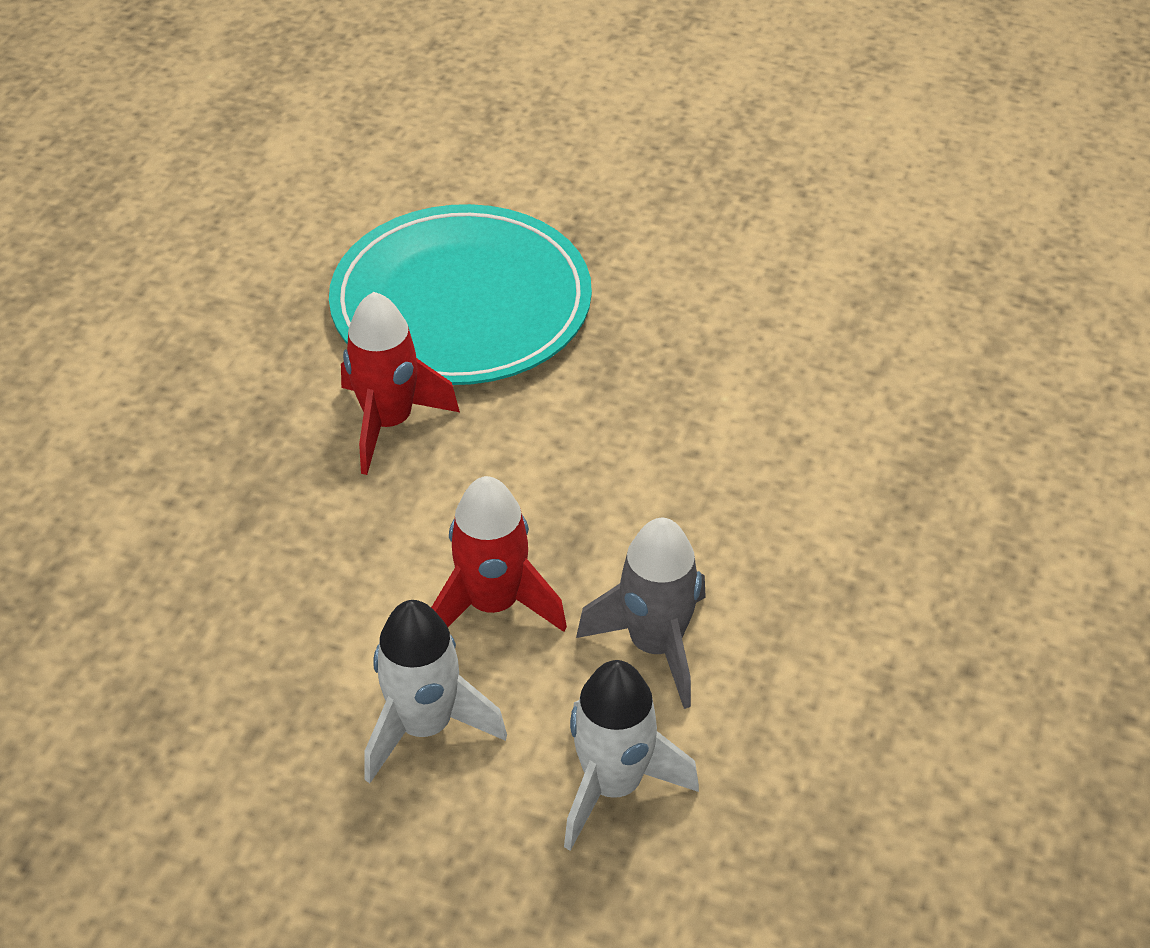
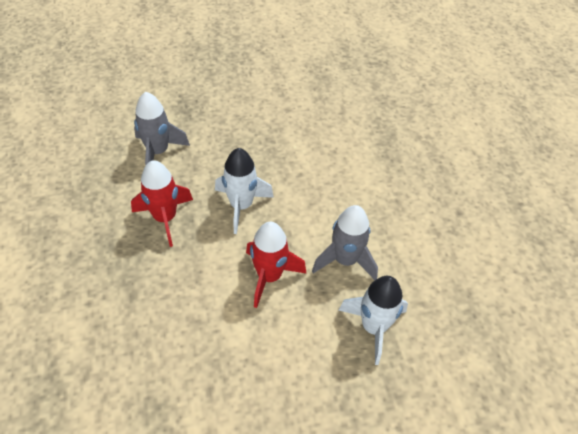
camera: 35 degrees left, 5 degrees up
(425, 726) = (281, 344): white rocket -> white rocket (241, 206)
(461, 303) = (158, 152): turquoise plate -> grey rocket

